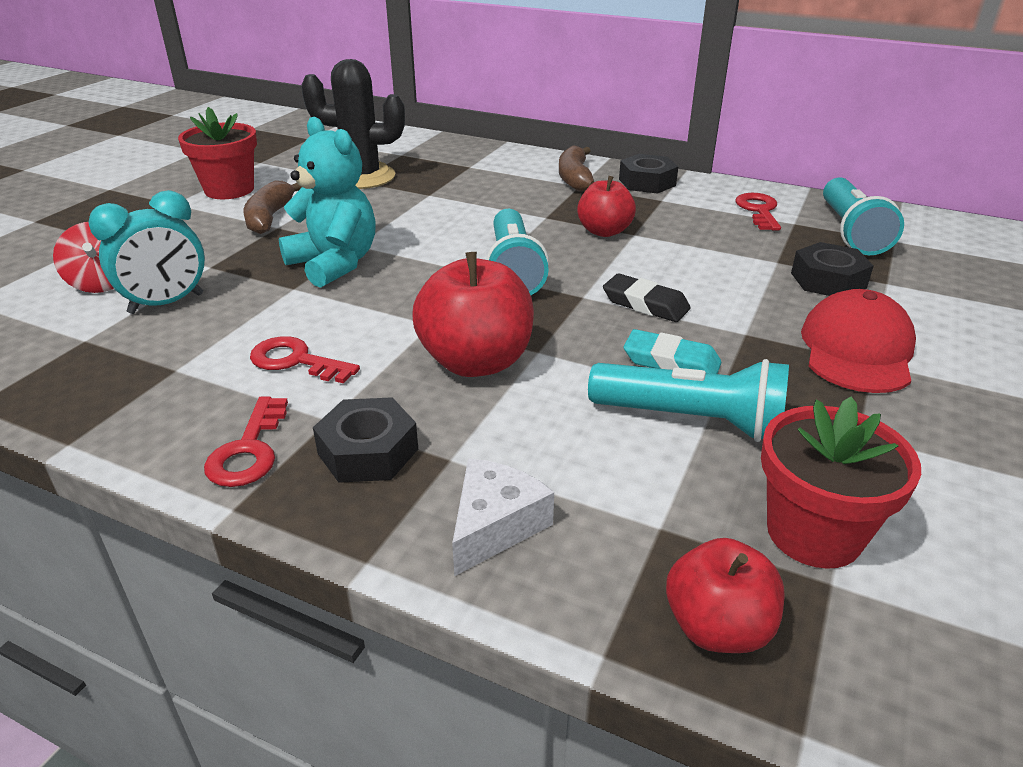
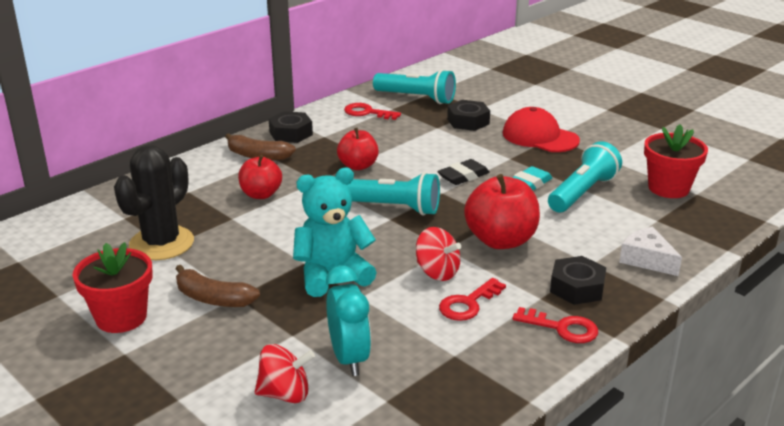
camera: 70 degrees left, 5 degrees down
(367, 326) = (437, 272): none -> red spinning top
(717, 627) = (716, 222): red apple -> red apple (261, 194)

